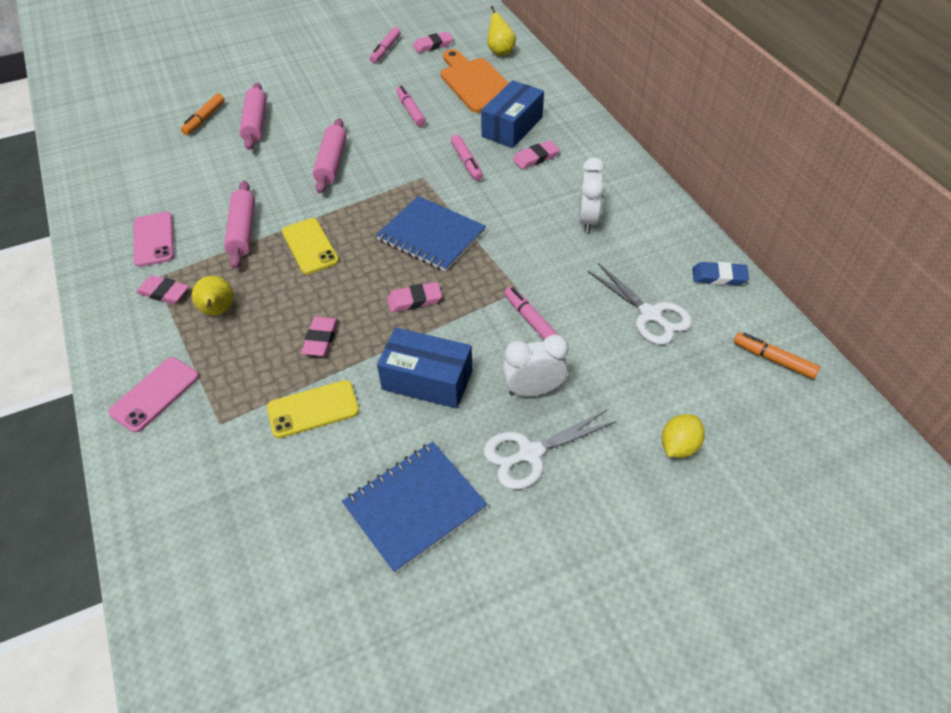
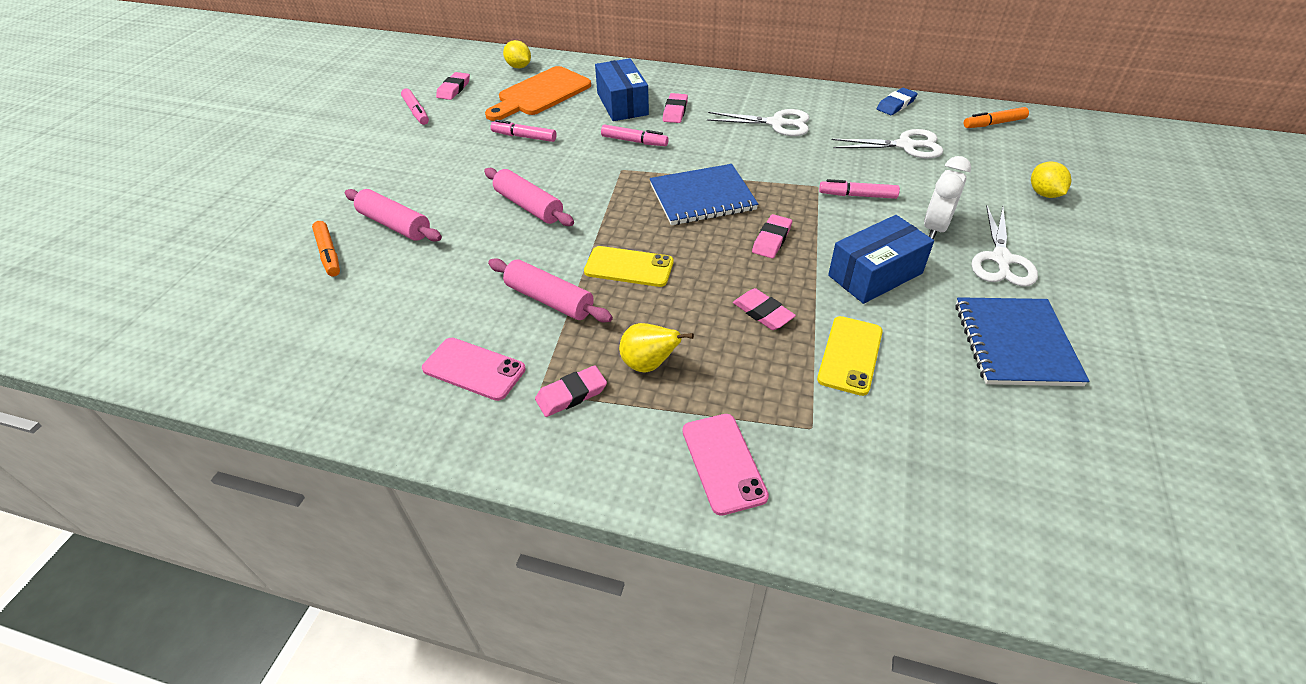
camera: 50 degrees left, 5 degrees down
(476, 83) = (540, 94): orange cutting board -> orange cutting board turned 60 degrees counterclockwise
(500, 51) = (519, 67): yellow pear -> yellow lemon
(587, 220) = (776, 123): white clock -> white scissors

